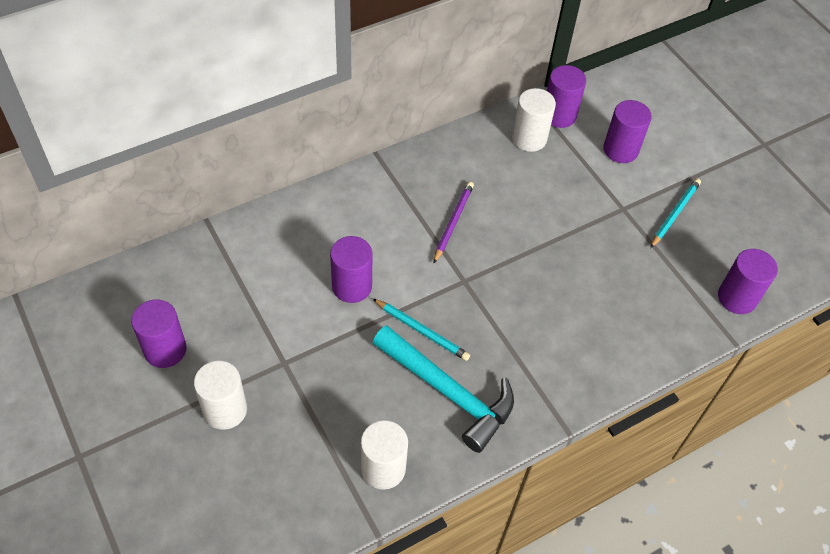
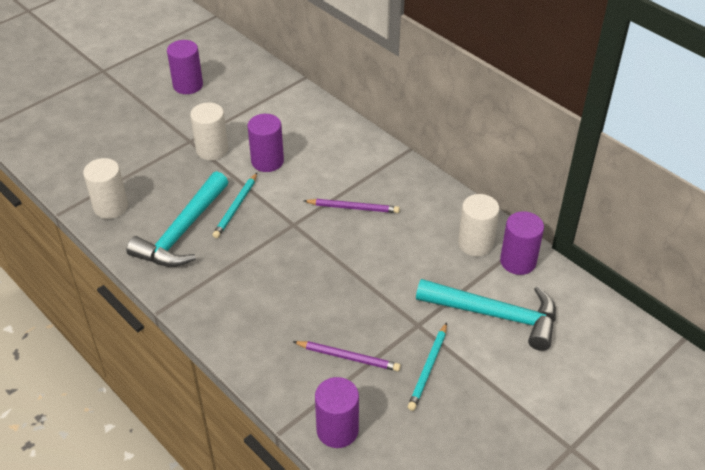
camera: 80 degrees right, 10 degrees down
(225, 410) = (146, 122): white cylinder -> white cylinder (212, 150)
(620, 150) = (495, 315): purple cylinder -> turquoise hammer
(655, 271) = (348, 357): none -> purple pencil
(674, 214) = (428, 368): turquoise pencil -> turquoise pencil turned 90 degrees clockwise

